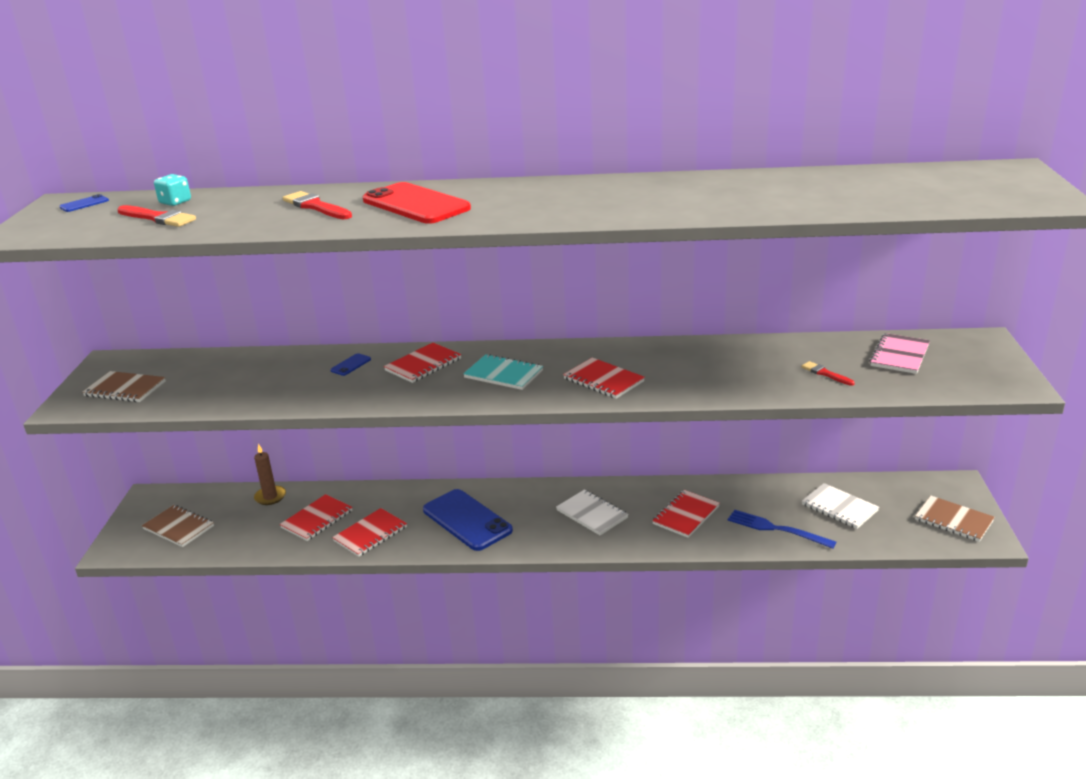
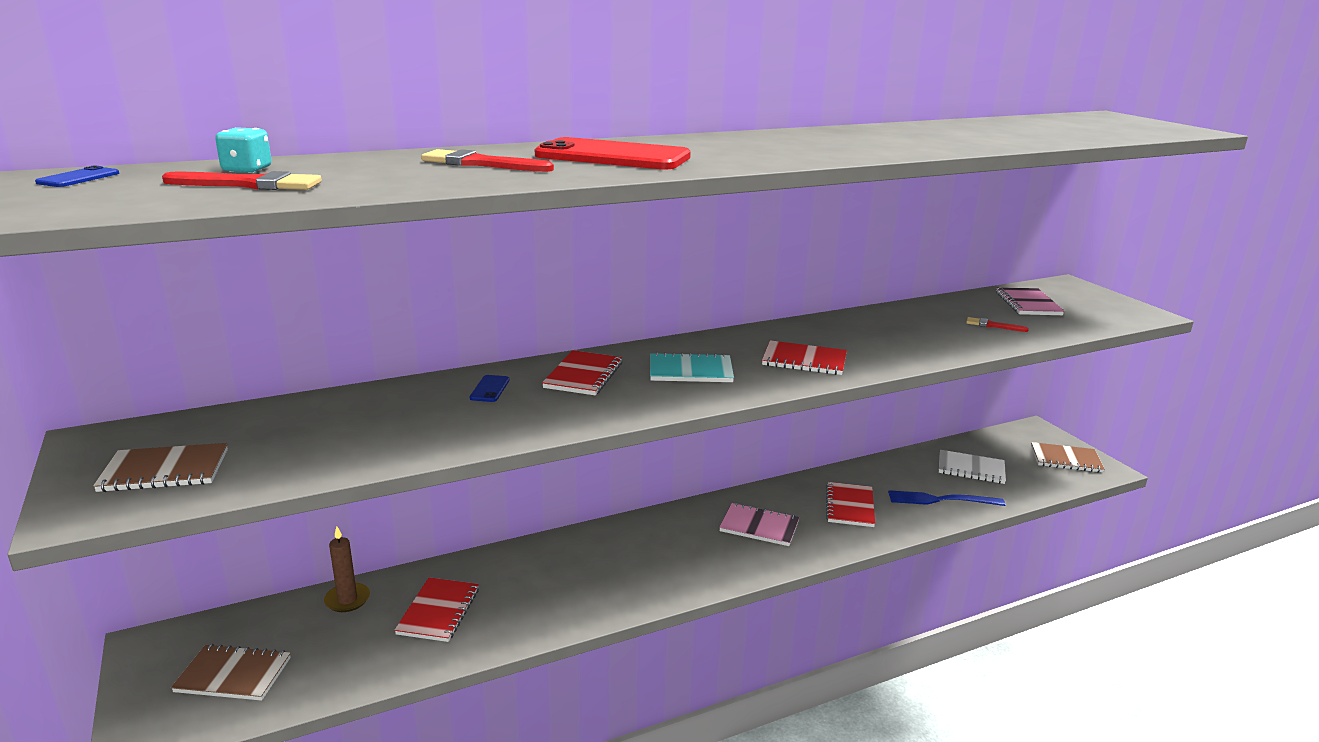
camera: 30 degrees left, 5 degrees down
(370, 534) = (526, 611): red notebook -> none
(467, 520) = (631, 566): blue phone -> none
(592, 514) = (759, 526): white notebook -> pink notebook

